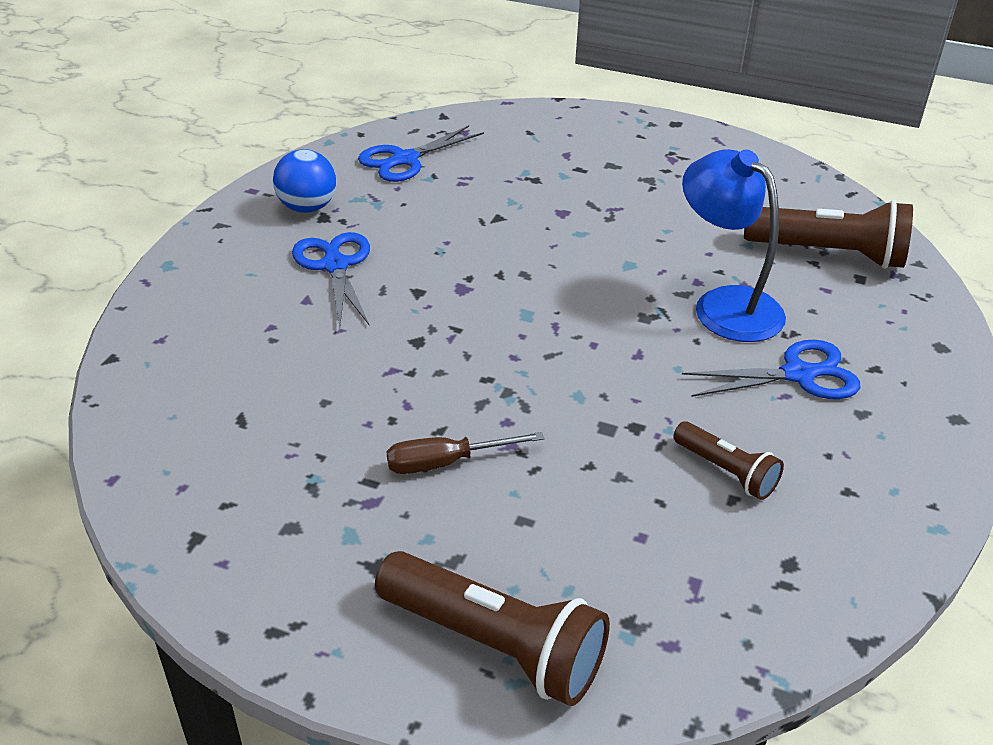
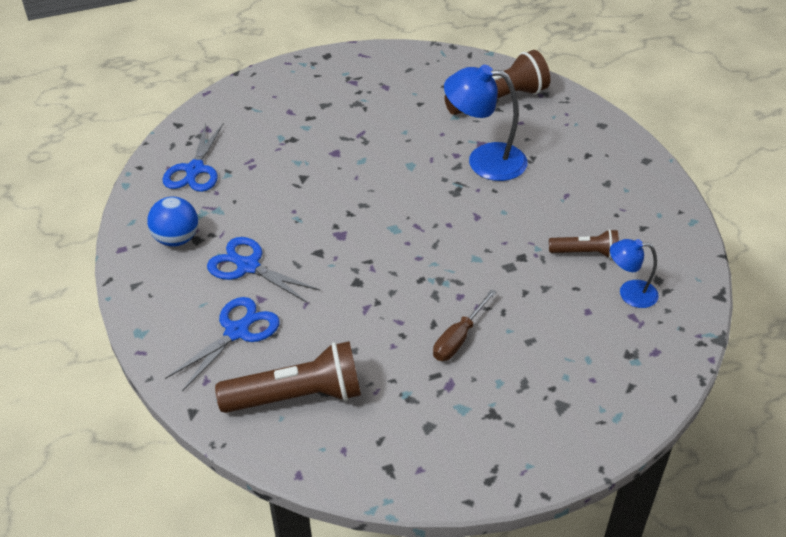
camera: 40 degrees left, 5 degrees up
(495, 644) = (589, 407): brown flashlight -> brown flashlight (297, 396)
(726, 553) = (629, 293): none -> blue lamp
(798, 374) = (559, 180): blue scissors -> blue scissors (237, 332)

